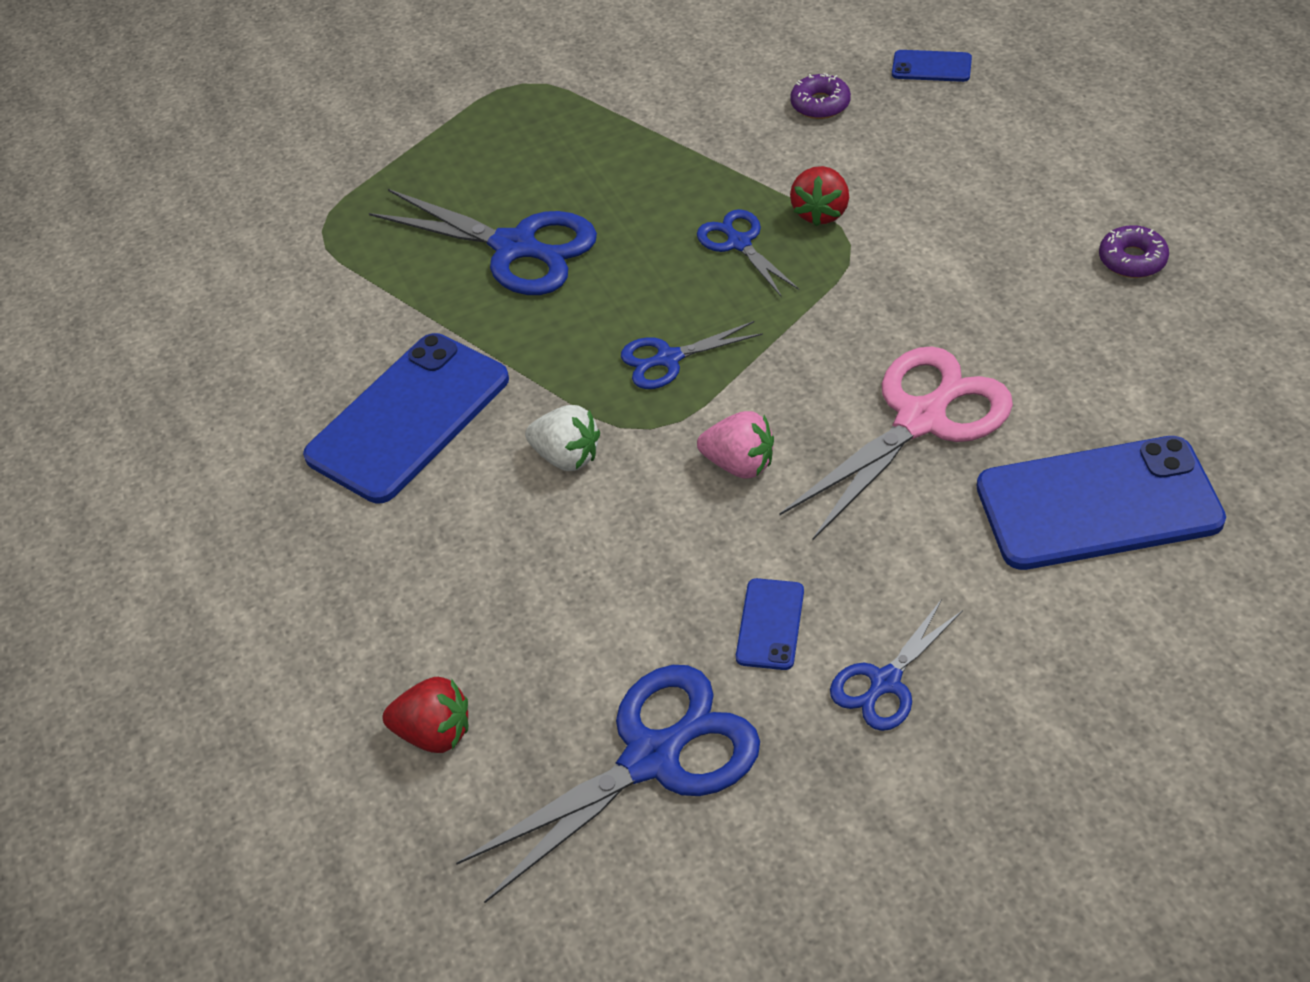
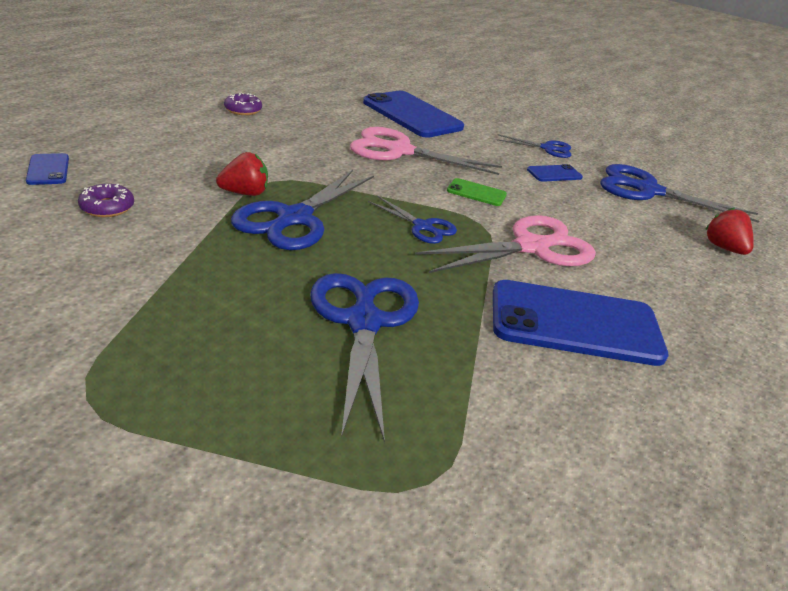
camera: 130 degrees left, 15 degrees down
(567, 456) = (531, 247): white strawberry -> pink scissors
(739, 243) = (295, 218): blue scissors -> blue scissors, size x1.83
(739, 464) = (476, 193): pink strawberry -> green phone

